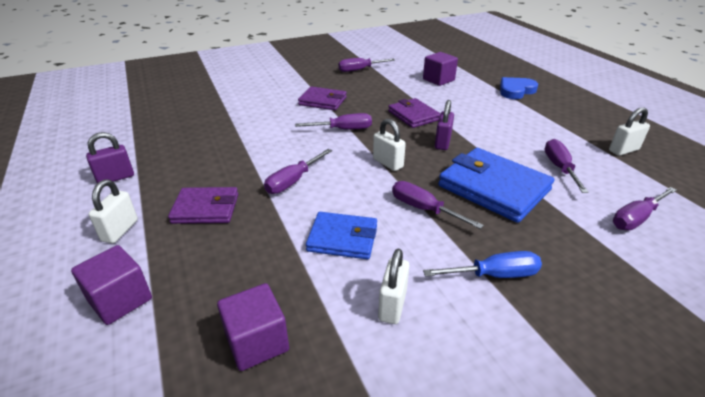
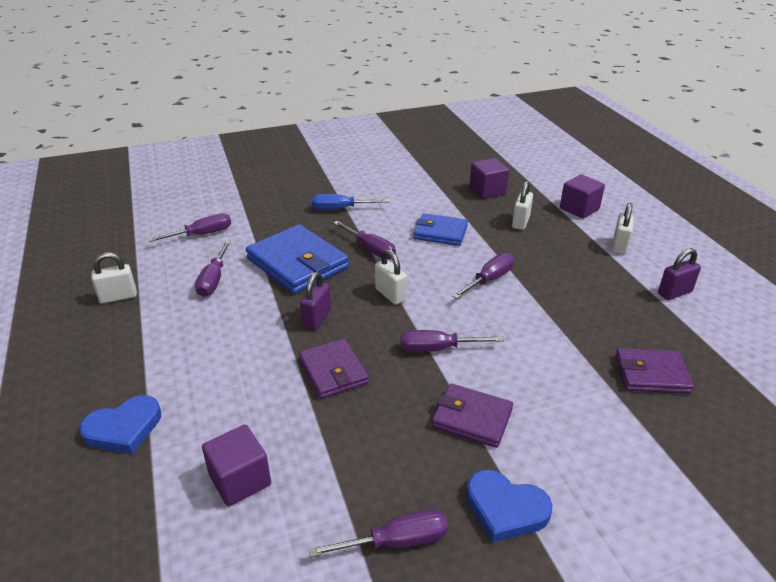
camera: 175 degrees left, 0 degrees up
(206, 208) = (560, 259): purple wallet -> purple wallet (651, 374)
(311, 78) = (505, 509): none -> blue heart
(392, 305) = (411, 199): white padlock -> white padlock (520, 222)

